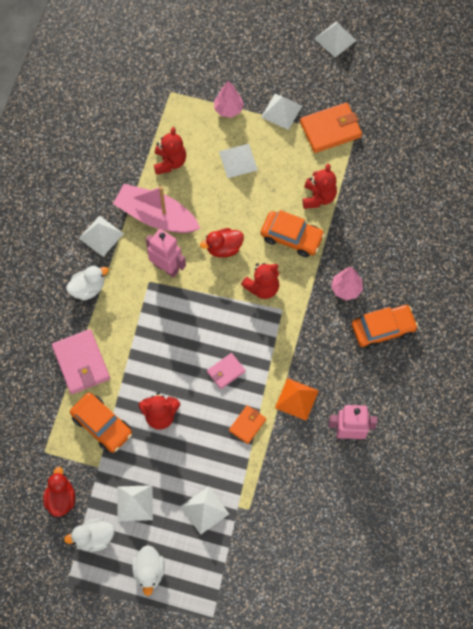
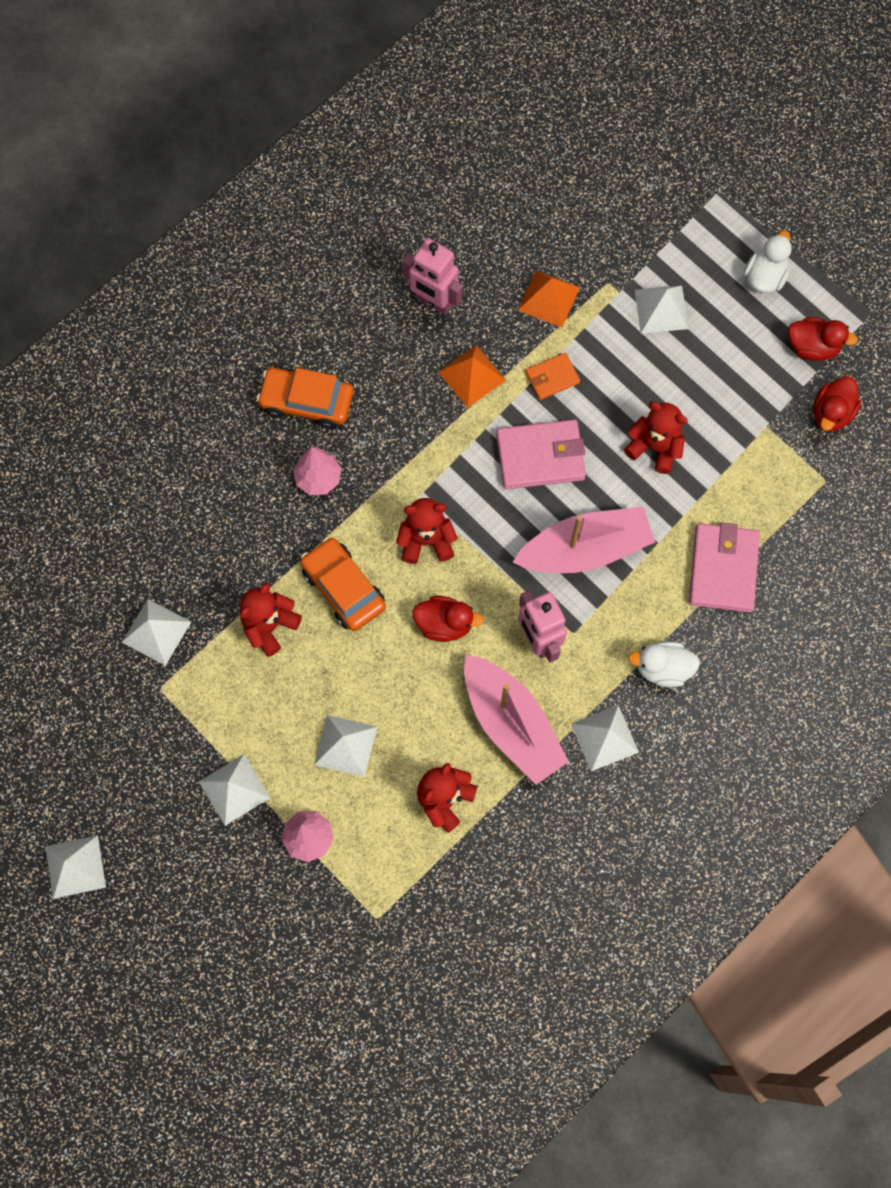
camera: 150 degrees left, 5 degrees up
(94, 538) = (812, 347): white duck -> red duck
(102, 425) = (736, 474): orange car -> none
(135, 503) = (742, 360): white pyramid -> white pyramid (156, 632)
(168, 331) = (584, 549): none -> pink boat
(226, 371) = (540, 457): pink wallet -> pink wallet, size x1.78
(280, 476) = (548, 298): none -> orange pyramid
(330, 129) = (184, 719): orange wallet -> none

